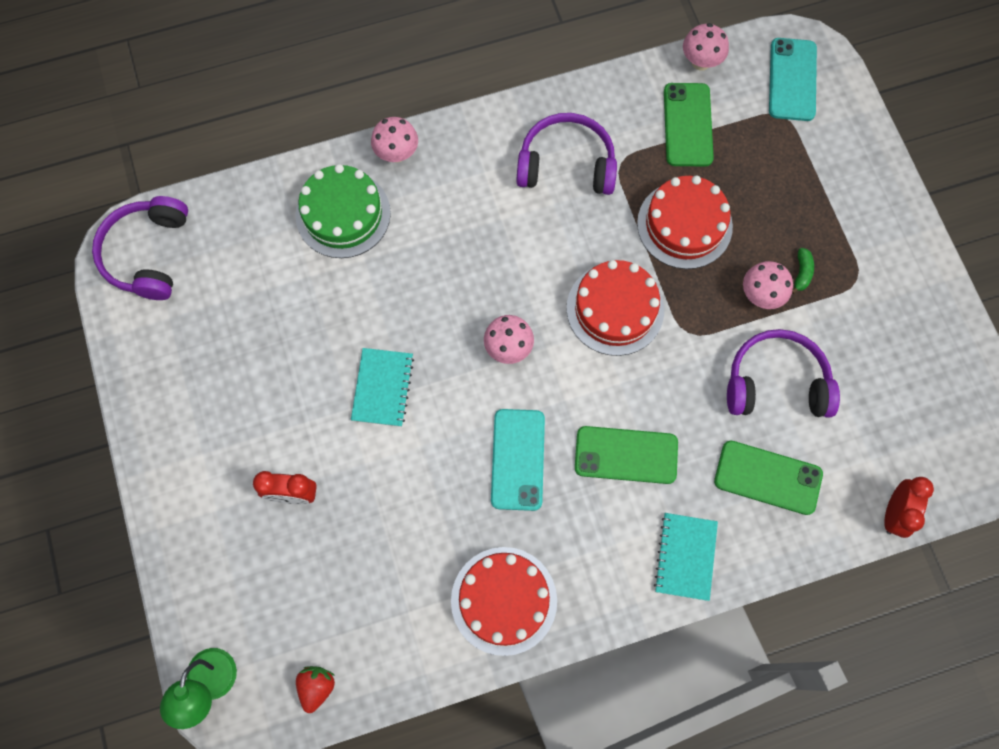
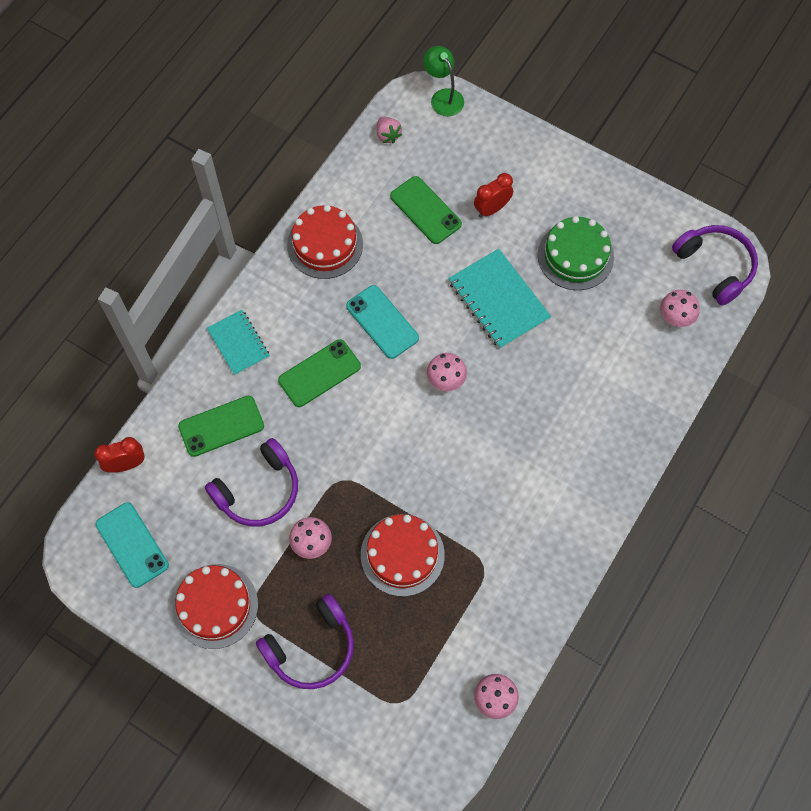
camera: 140 degrees right, 5 degrees down
(317, 687) = (388, 135): red strawberry -> pink strawberry
(343, 214) = (628, 382): green cake -> green cake (575, 256)
(382, 388) = (498, 300): turquoise notebook -> turquoise notebook, size x1.56
(397, 153) = (636, 450): pink mushroom -> pink mushroom (675, 318)
(566, 164) = (519, 534): purple headphones -> purple headphones (311, 648)
(615, 309) = (400, 458): red cake -> red cake (215, 606)
(688, 125) = (461, 636): green phone -> green phone (425, 210)
(792, 80) = (415, 742): turquoise phone -> turquoise phone (132, 545)
(801, 273) = (295, 583): green banana -> none
(894, 513) = (126, 464): red clock -> red clock turned 90 degrees clockwise

